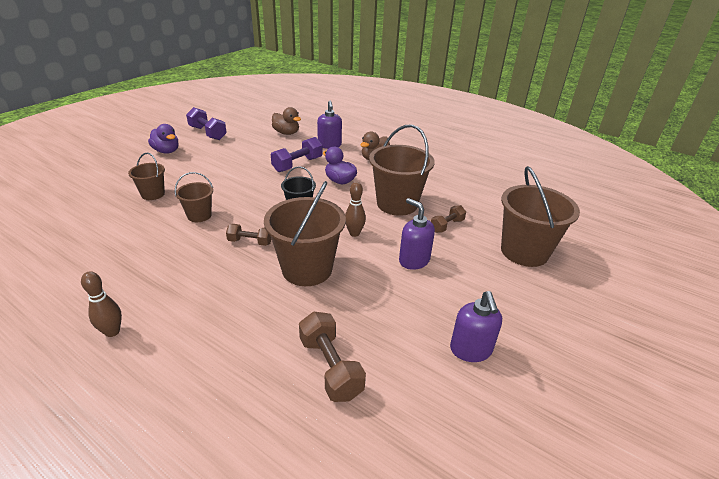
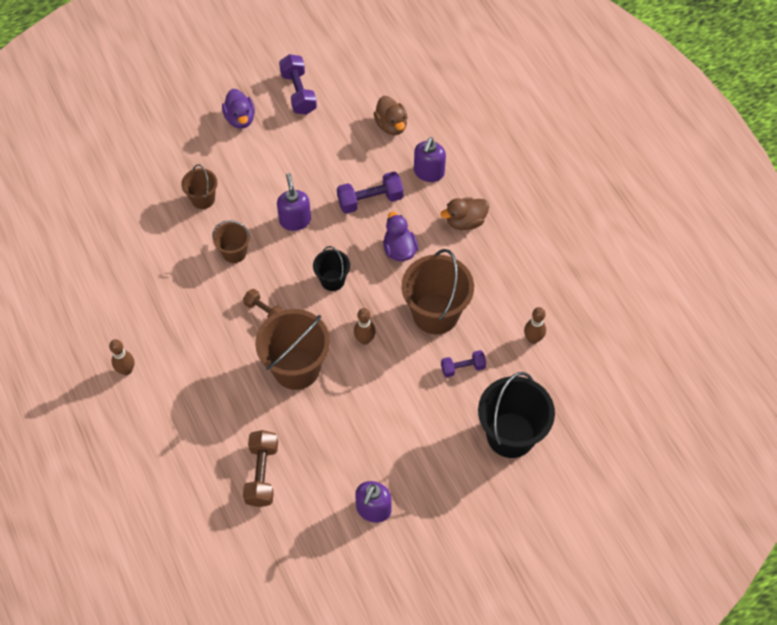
camera: 30 degrees right, 25 degrees up
(414, 260) = (396, 399): purple soap dispenser -> purple soap dispenser (295, 220)
(447, 226) = (463, 367): brown dumbbell -> purple dumbbell
(478, 197) = (533, 339): none -> brown bowling pin
(524, 252) = (510, 435): brown bucket -> black bucket

